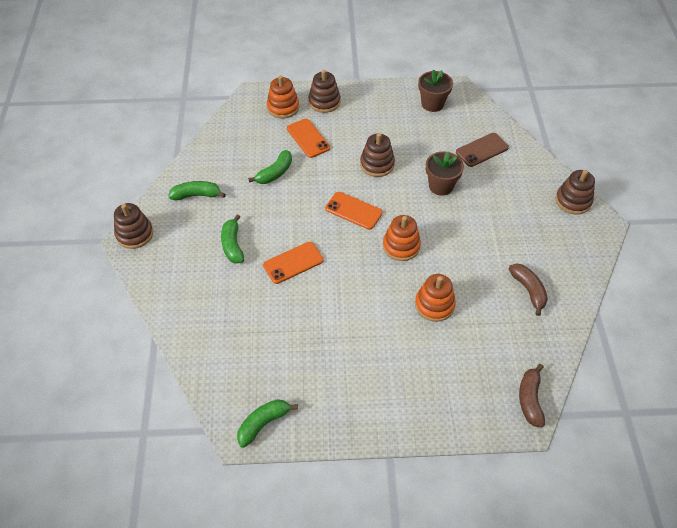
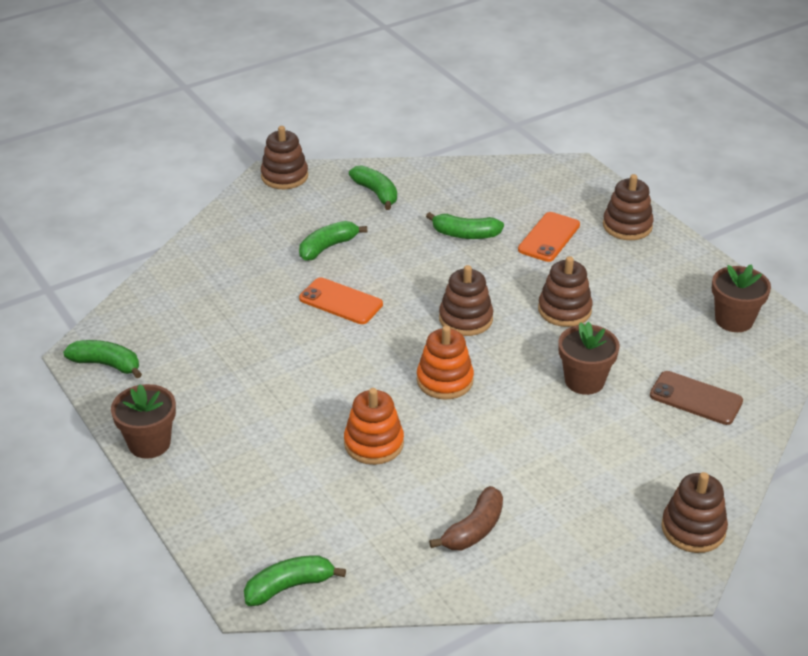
camera: 60 degrees right, 15 degrees down
(283, 107) = (580, 198): orange stacking toy -> none
(353, 210) = (465, 319): orange phone -> brown stacking toy
(362, 427) = (149, 443): none -> brown flower pot
(530, 399) = (289, 586): brown banana -> green banana

